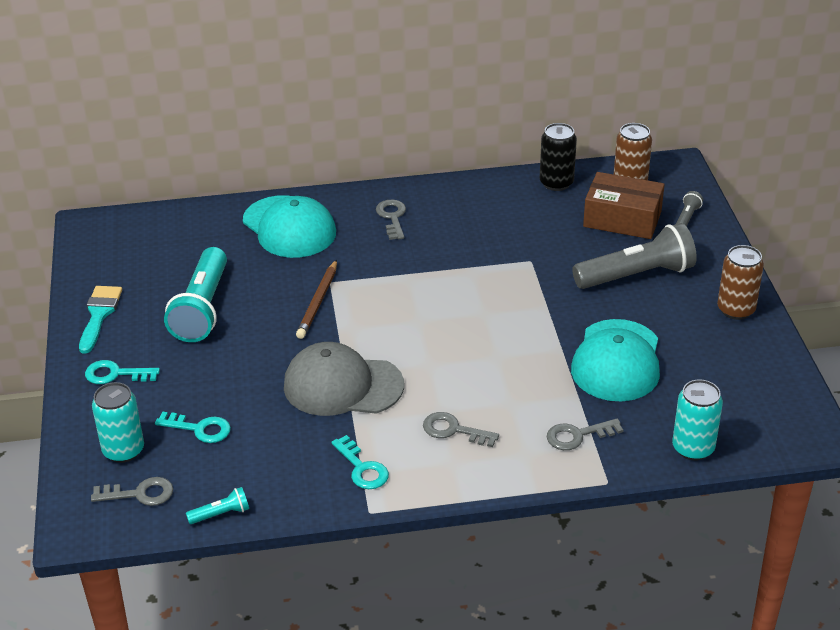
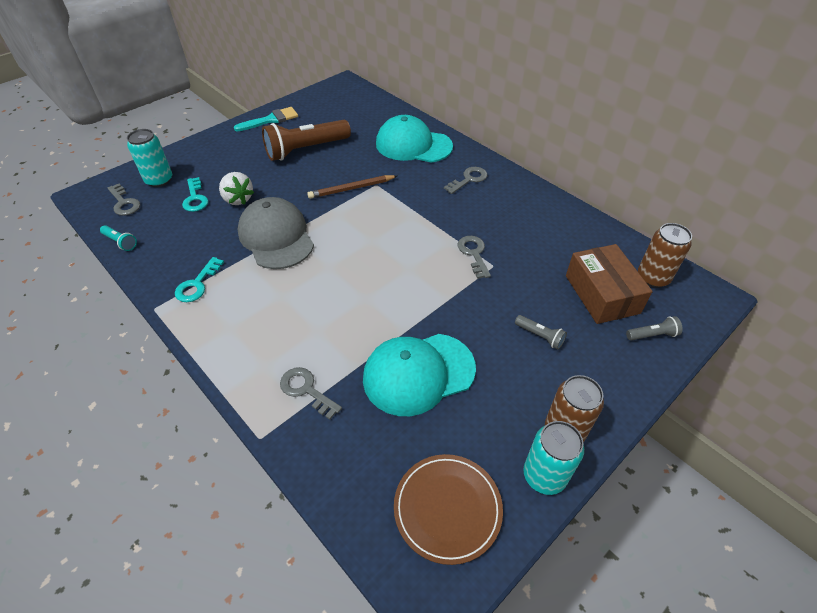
camera: 55 degrees right, 10 degrees up
(116, 374) = (224, 148): turquoise key -> none
(202, 309) = (306, 150): turquoise flashlight -> brown flashlight
(241, 394) = (238, 199): none -> white strawberry
(289, 227) = (413, 145): turquoise cap -> turquoise cap turned 90 degrees clockwise
(454, 430) = (266, 312): grey key -> grey key (474, 254)
(556, 183) = (600, 237): black can -> none
(636, 275) = (540, 336): grey flashlight -> grey flashlight, size x0.43
(693, 448) = (343, 485): turquoise can -> turquoise can (544, 475)
(755, 400) = (447, 508): none -> brown plate

